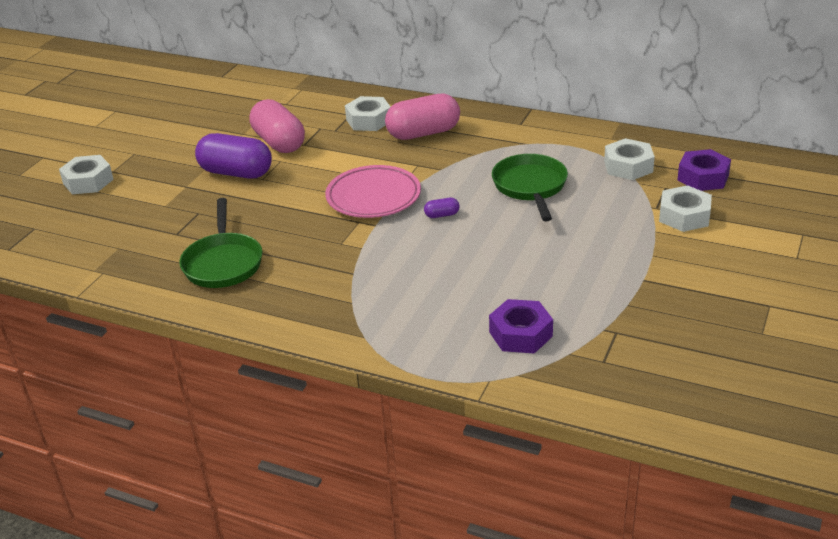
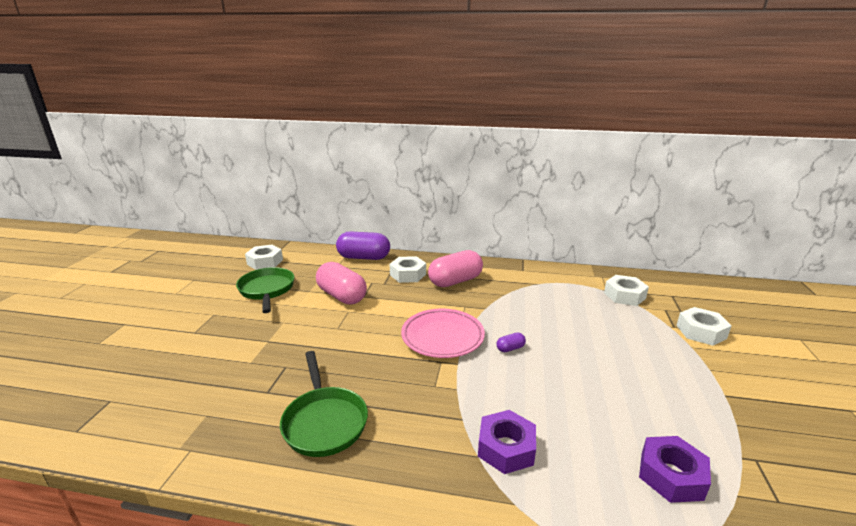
camera: 15 degrees left, 10 degrees down
(88, 181) = (170, 344): white nut -> white nut (265, 262)
(236, 173) = (312, 324): purple capsule -> purple capsule (364, 257)
(530, 187) = (565, 317): green pan -> green pan (267, 290)
(703, 177) = (684, 300): purple nut -> purple nut (506, 448)

